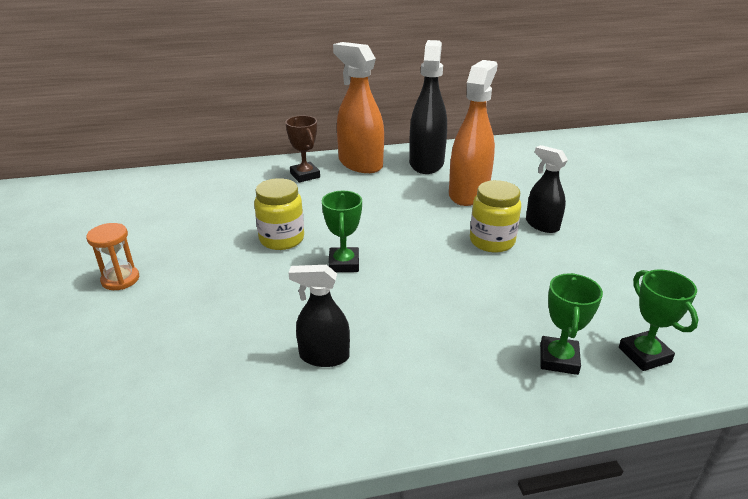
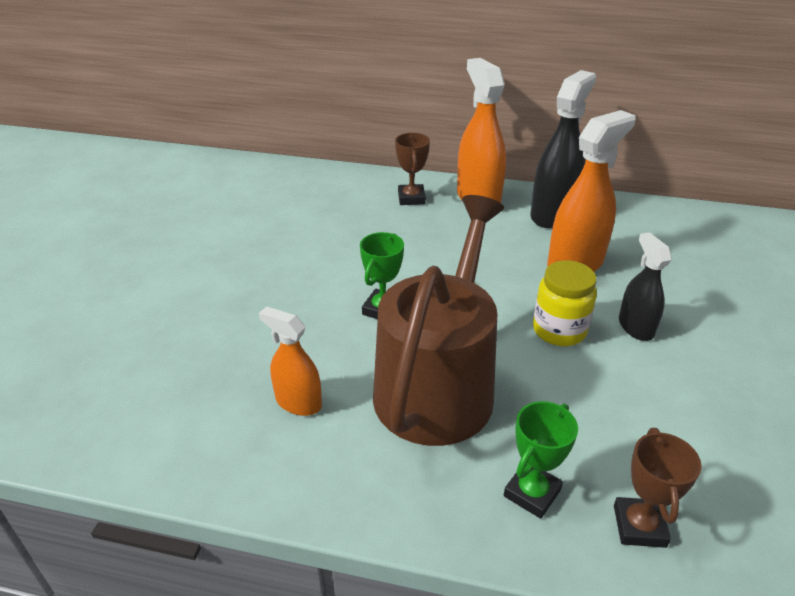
camera: 25 degrees right, 5 degrees up
(120, 279) = (179, 267): orange hourglass -> none
(282, 239) = (341, 265): yellow jar -> none
(324, 356) = (298, 402): black spray bottle -> orange spray bottle
(431, 306) = (438, 384): none -> brown watering can
(644, 355) = (639, 526): green trophy -> brown trophy

